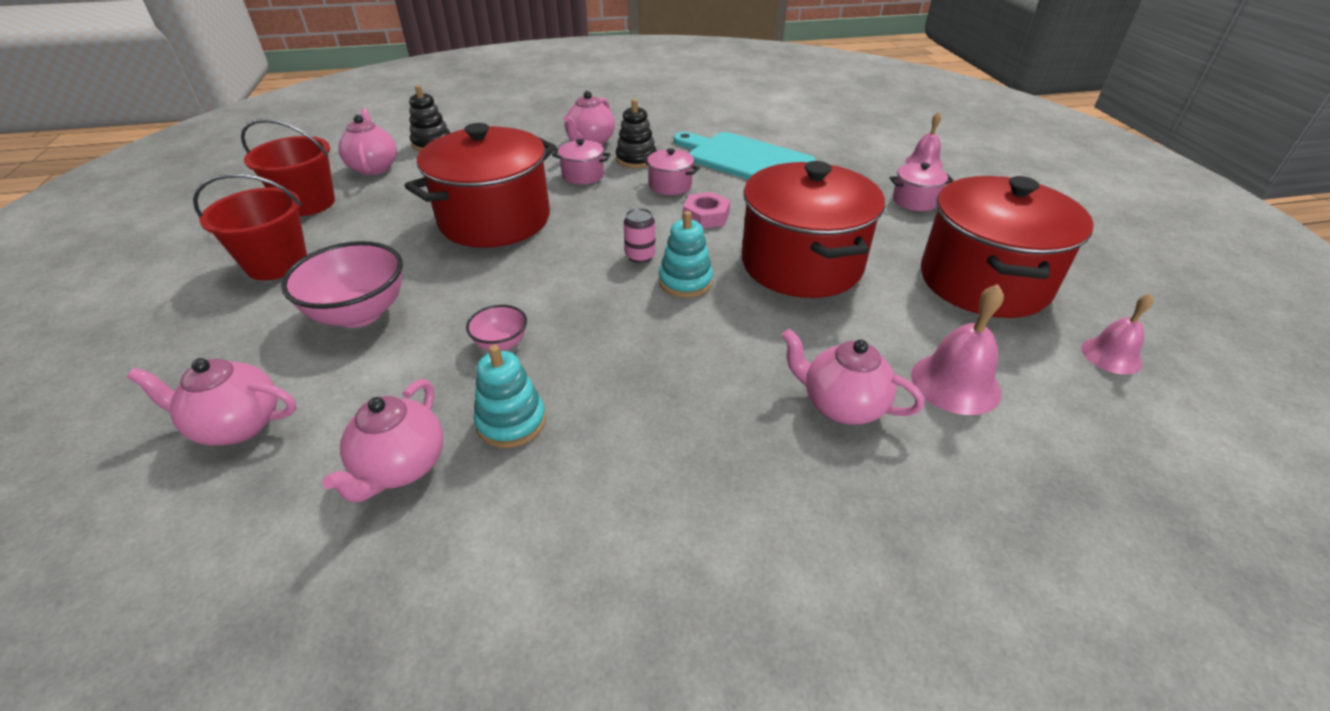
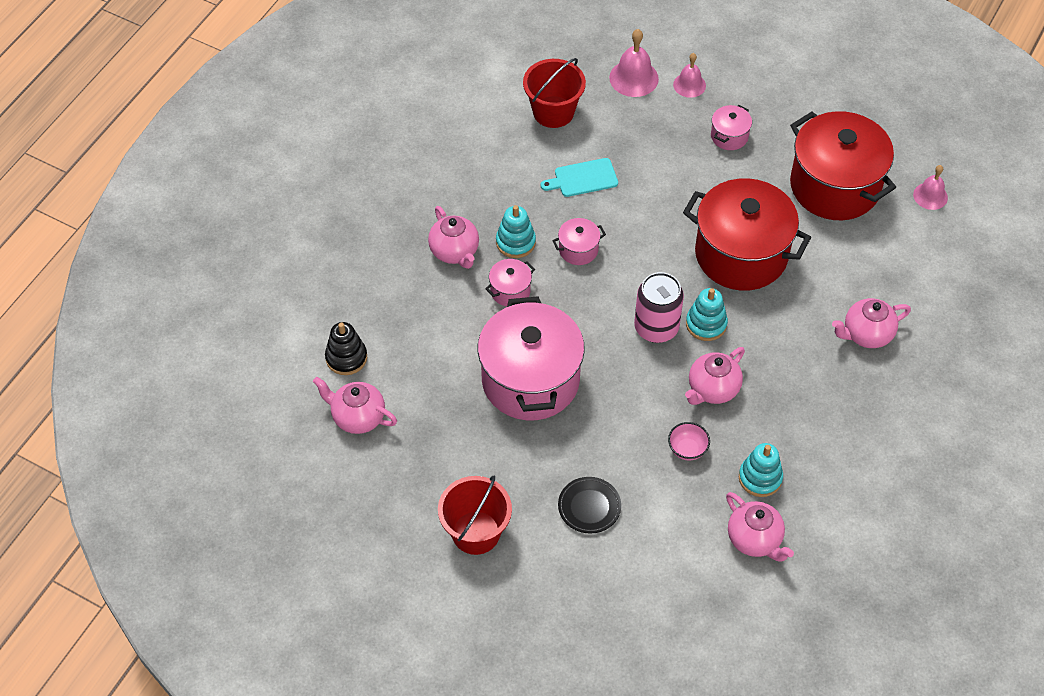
camera: 50 degrees left, 15 degrees up
(238, 425) = (657, 601): pink teapot -> pink teapot (712, 389)
(308, 203) = (388, 484): red bucket -> red bucket (553, 112)
(360, 313) = (589, 507): pink bowl -> black plate
(495, 220) = (530, 380): red pot -> pink pot
(636, 159) = (515, 242): black stacking toy -> turquoise stacking toy
(640, 256) = (656, 328): pink can -> pink can, size x1.84
(706, 216) = (640, 260): pink nut -> none
(745, 159) = (583, 178): turquoise cutting board -> turquoise cutting board, size x0.54
(955, 383) = (892, 276): pink bell -> pink bell (634, 78)

